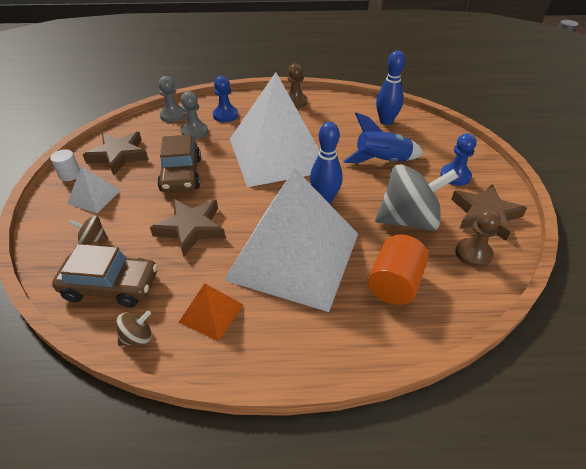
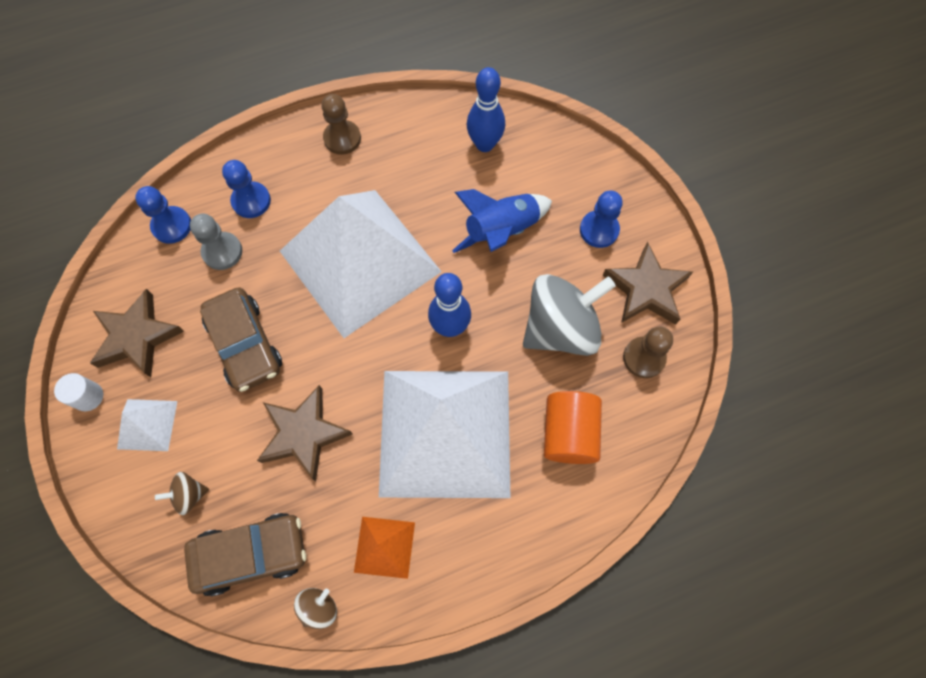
camera: 20 degrees left, 25 degrees up
(173, 115) = (172, 226): grey pawn -> blue pawn

